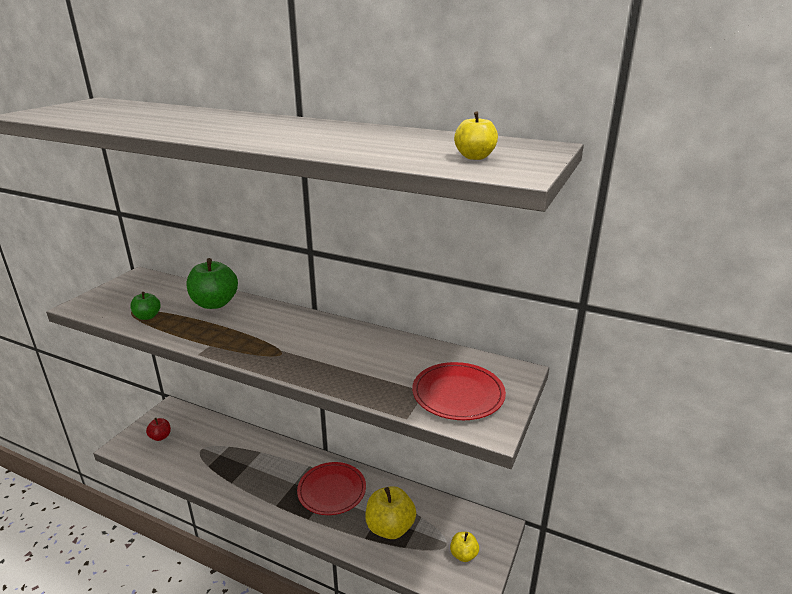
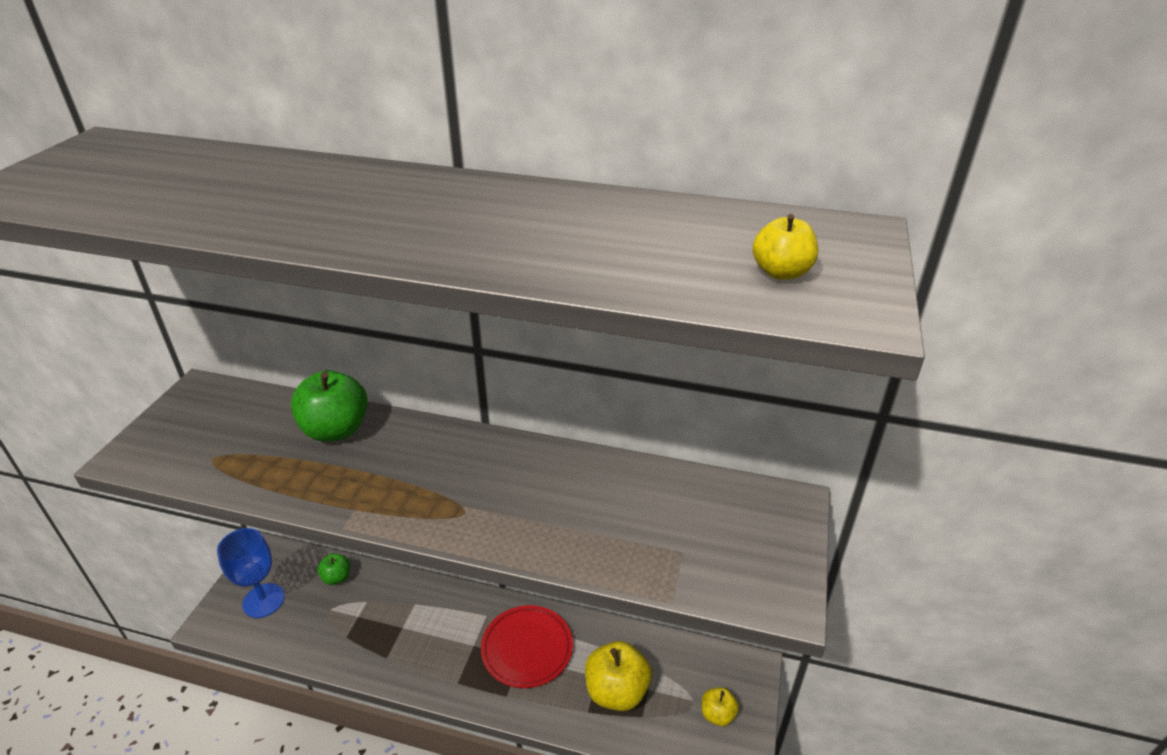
camera: 10 degrees left, 10 degrees up
(147, 316) = (241, 467): green apple -> green apple (337, 577)
(160, 437) = (263, 600): red apple -> blue goblet
(458, 394) = (727, 551): red plate -> none

